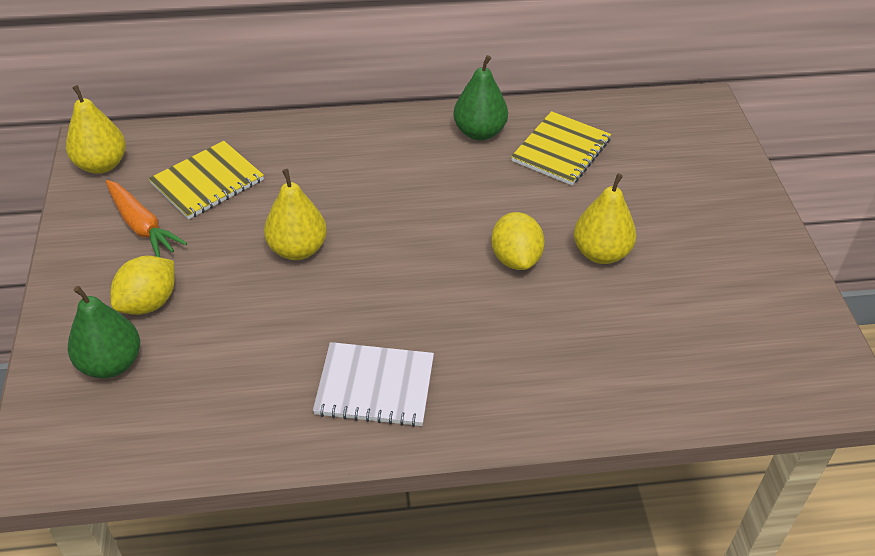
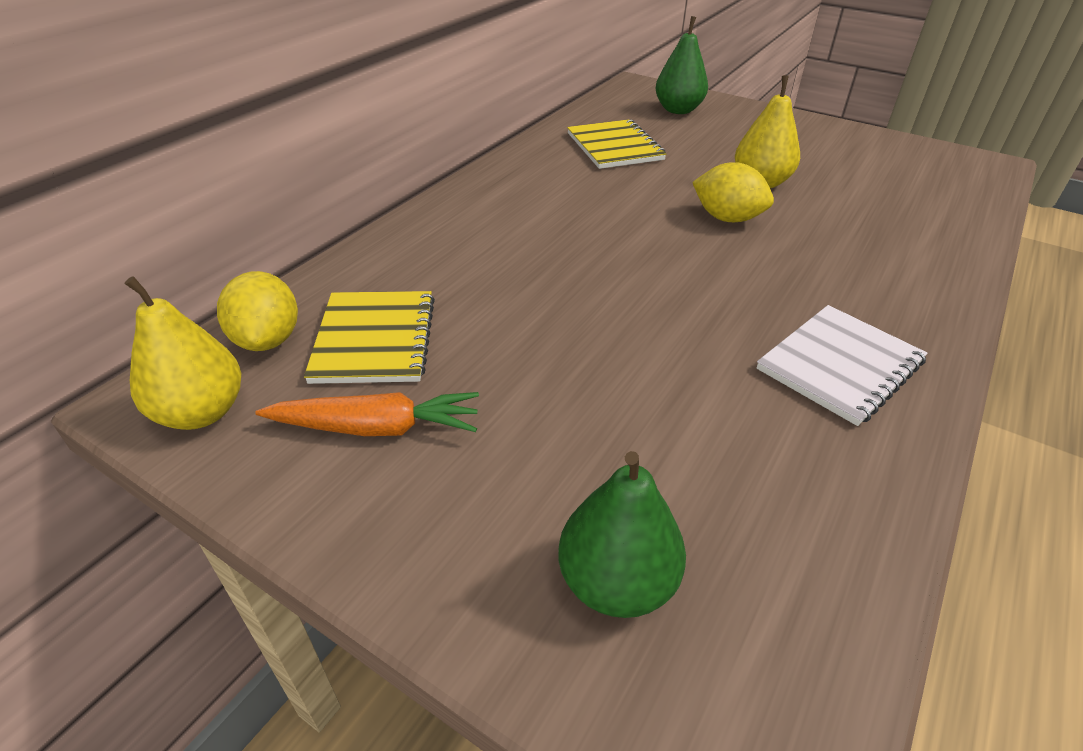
camera: 50 degrees left, 5 degrees down
(149, 303) = (531, 486): yellow lemon -> yellow lemon (268, 339)
(297, 249) = (573, 325): yellow pear -> none
(479, 132) = (540, 166): green pear -> green pear (678, 110)

